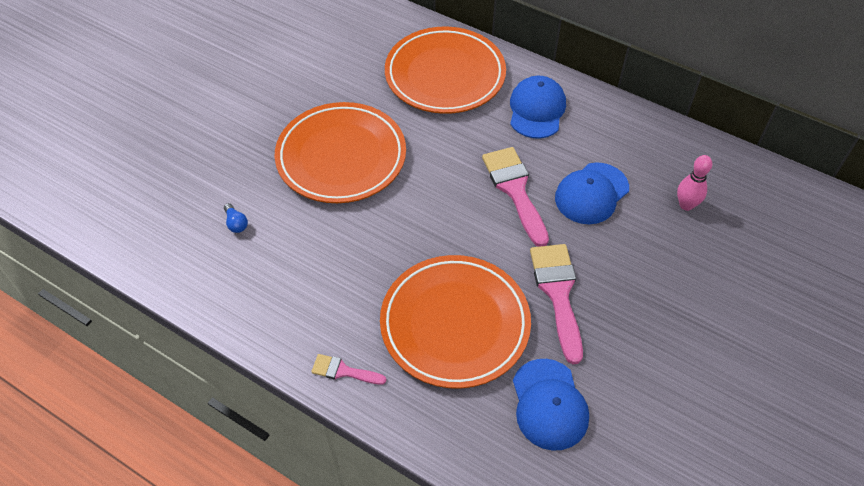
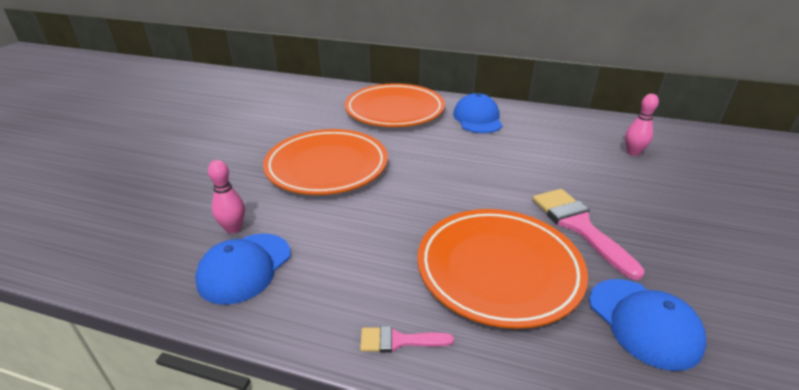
camera: 15 degrees left, 20 degrees down
(236, 223) = (233, 228): blue light bulb -> pink bowling pin
(515, 190) = (491, 164): pink brush -> none
(591, 193) = (555, 157): blue cap -> blue cap (245, 267)

